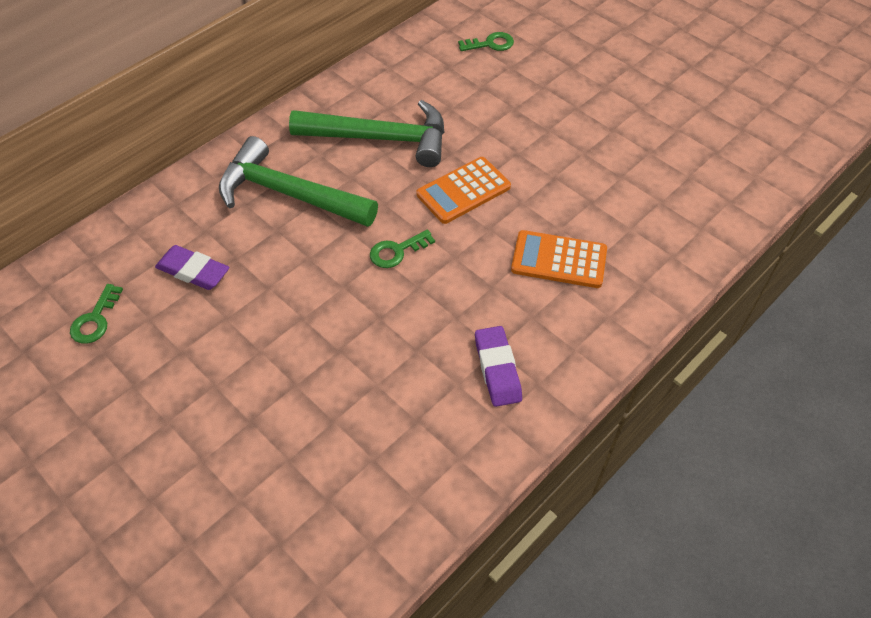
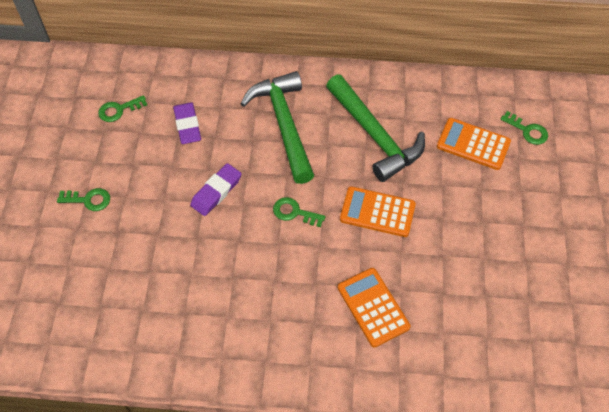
camera: 50 degrees right, 5 degrees up
(177, 424) = (88, 200): none -> green key
(465, 83) = (473, 144): none -> orange calculator
(497, 369) = (256, 331): purple eraser -> purple eraser (216, 192)

